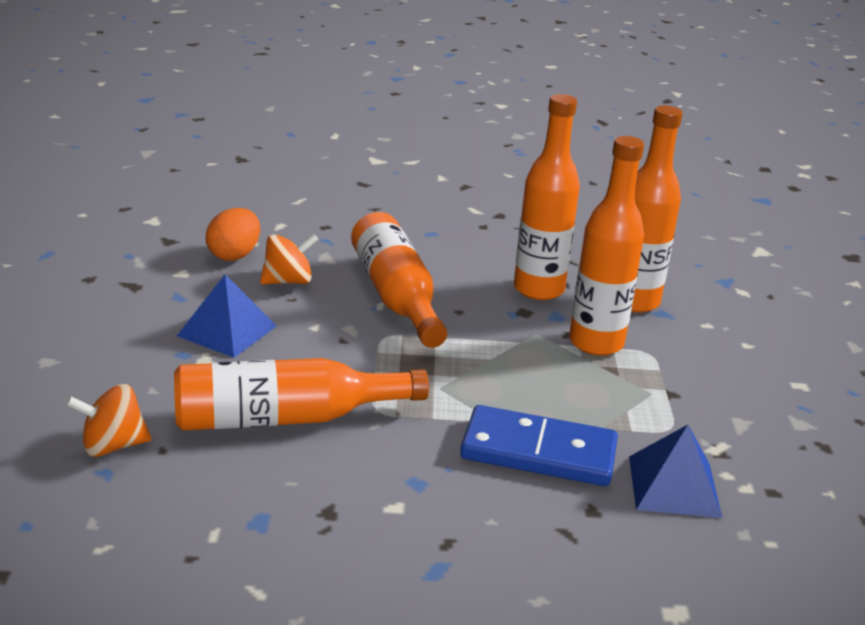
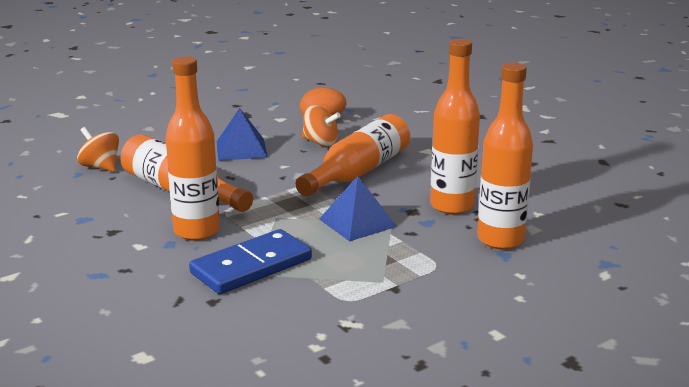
camera: 55 degrees right, 5 degrees down
(538, 452) = (251, 266): blue domino -> blue domino turned 75 degrees clockwise
(596, 343) = (415, 244): orange bottle -> orange bottle (197, 231)
(674, 486) = (278, 320): blue pyramid -> blue pyramid (357, 222)

